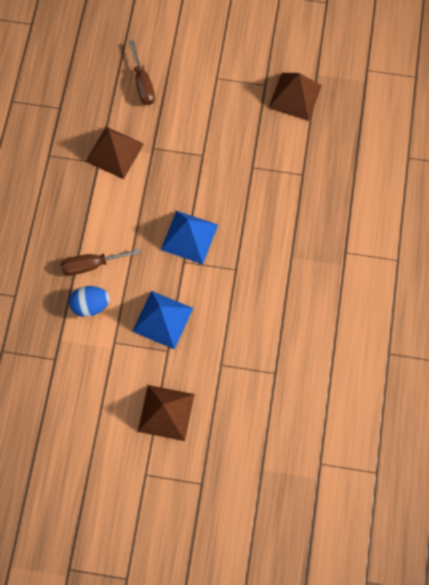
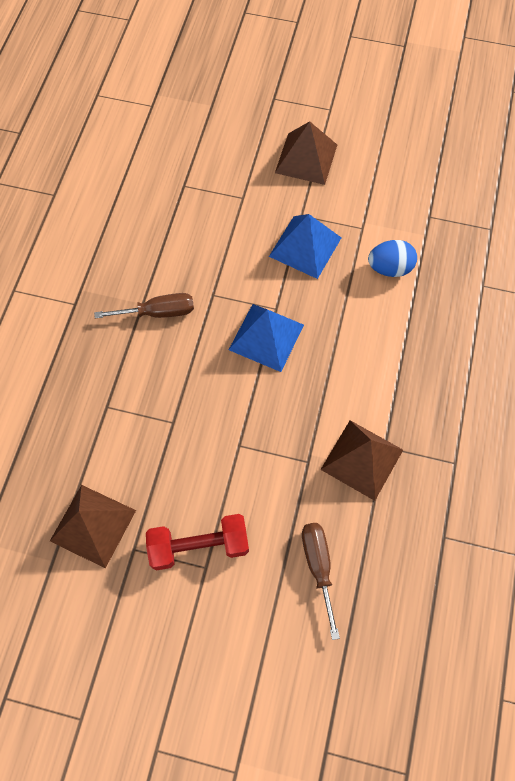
camera: 175 degrees left, 5 degrees down
(91, 265) = (390, 313): brown screwdriver -> brown screwdriver (158, 312)
(222, 90) = (199, 546): none -> red dumbbell

